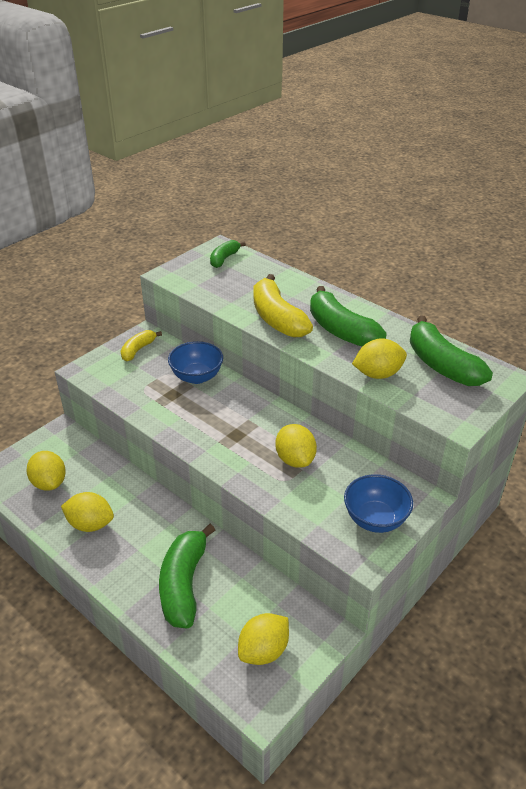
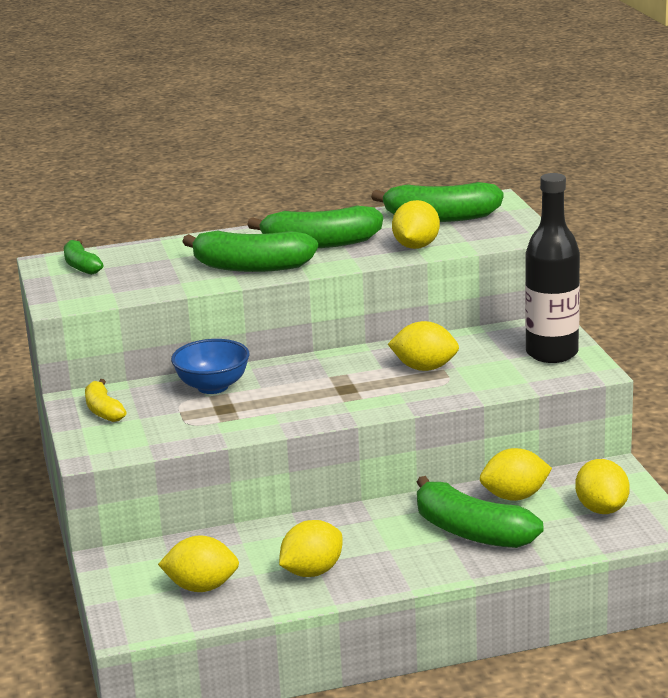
camera: 55 degrees left, 15 degrees down
(247, 587) = (515, 496): none -> yellow lemon
(277, 318) = (251, 267): yellow banana -> green banana
(375, 519) = (551, 353): blue bowl -> black bottle

